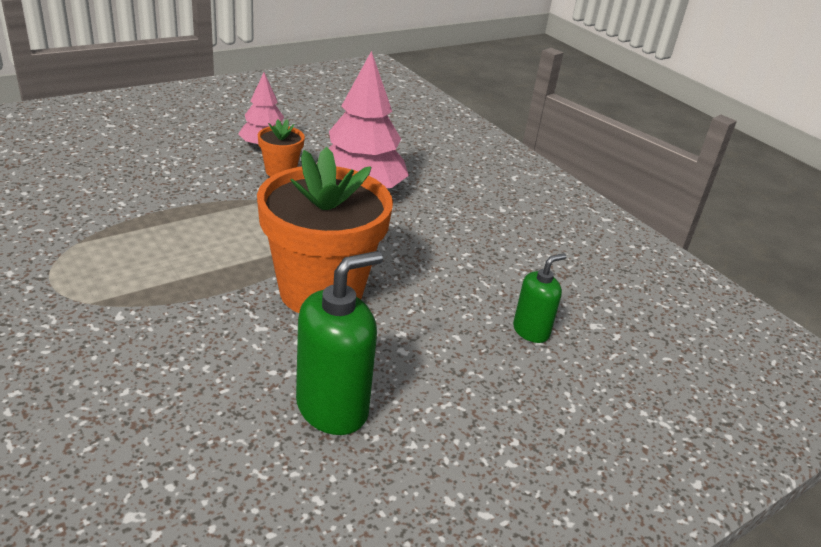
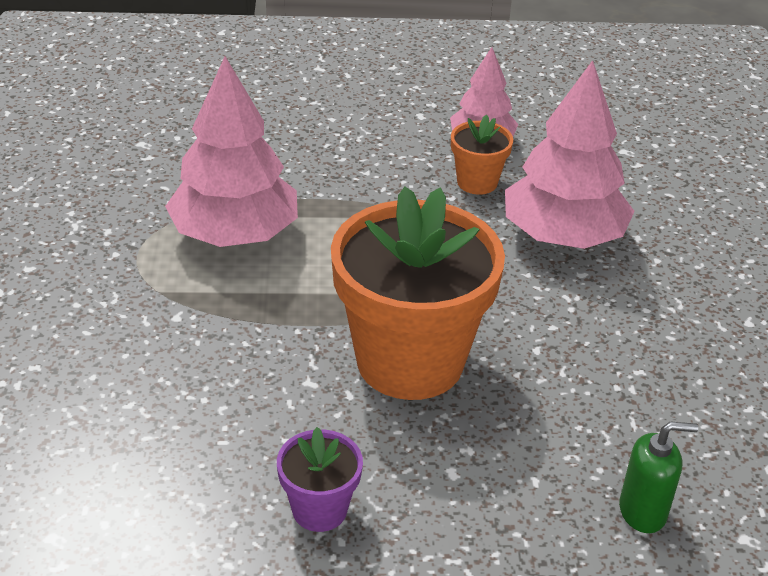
camera: 35 degrees right, 5 degrees up
(125, 247) = (234, 234): none -> pink tree
(332, 408) = (319, 509): green soap dispenser -> purple flower pot

